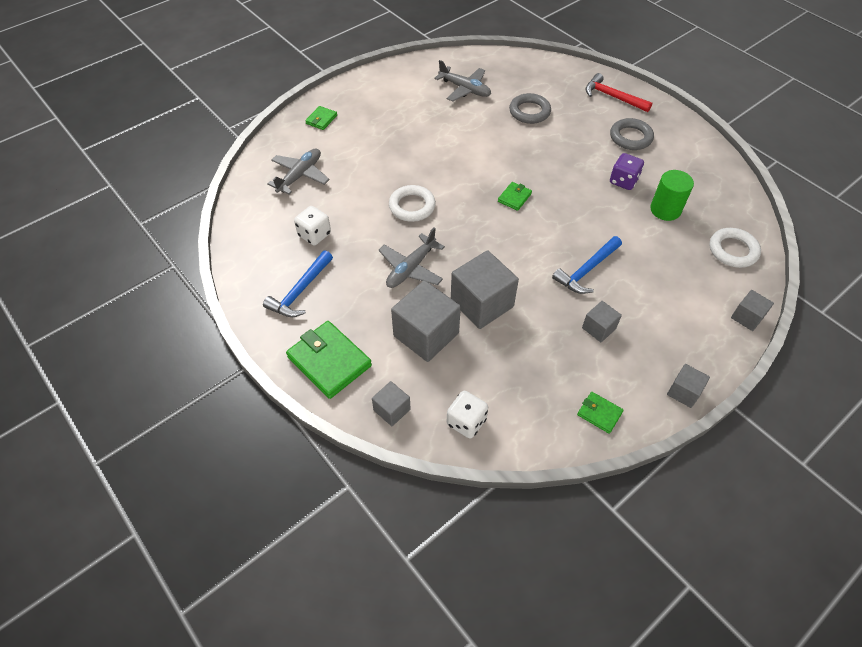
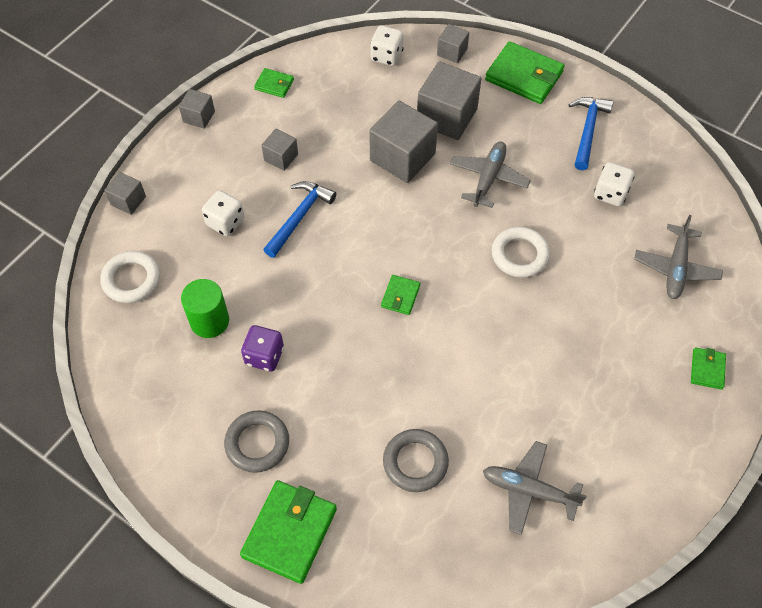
camera: 165 degrees right, 5 degrees up
(612, 97) = (290, 532): red hammer -> green wallet
(653, 279) = (225, 222): none -> white dice

